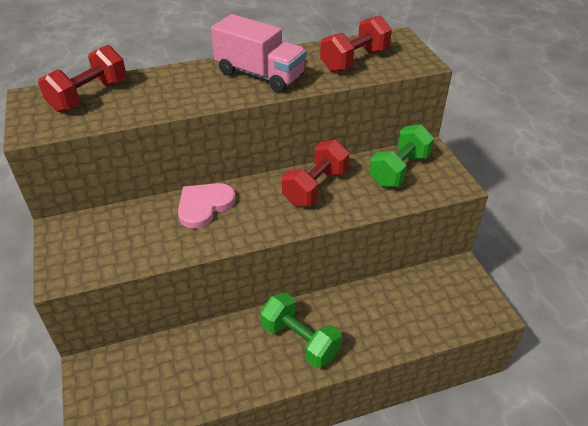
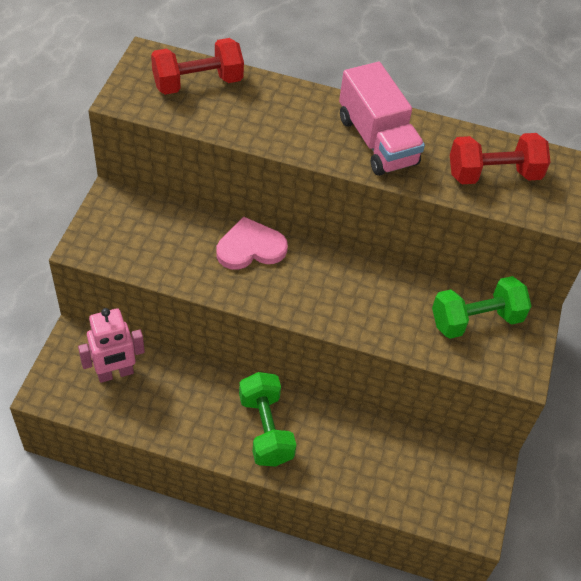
camera: 30 degrees right, 10 degrees up
(146, 374) = (115, 373): none -> pink robot
(315, 187) = (371, 289): red dumbbell -> none

